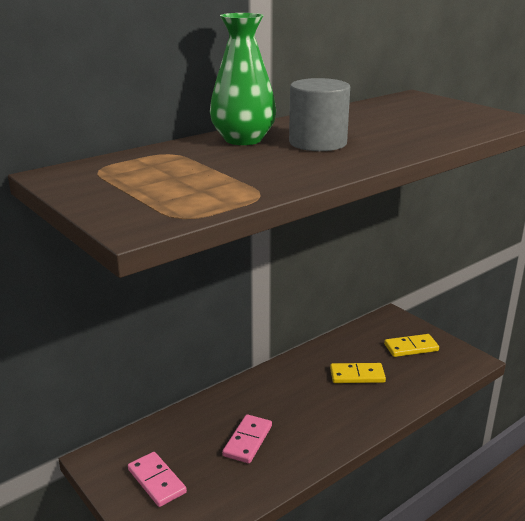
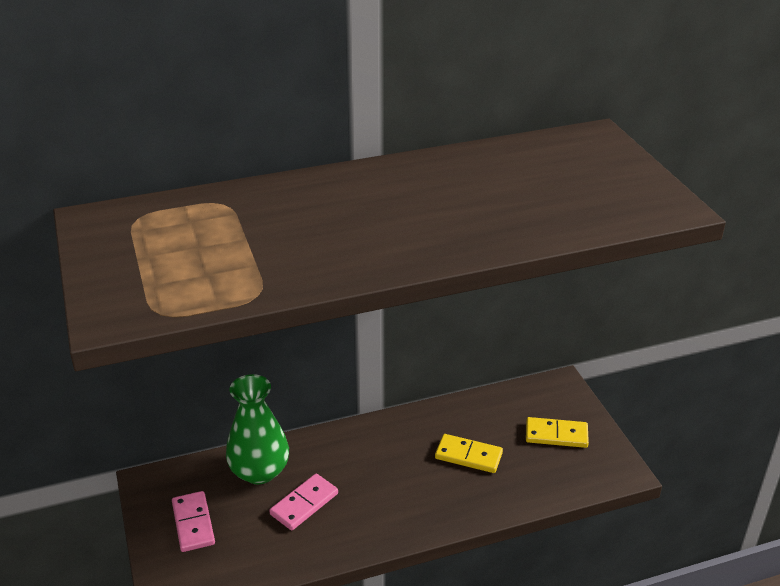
camera: 20 degrees right, 10 degrees up
(243, 140) = (316, 193): green vase -> green vase (259, 471)
(318, 143) = (391, 214): grey cylinder -> none

